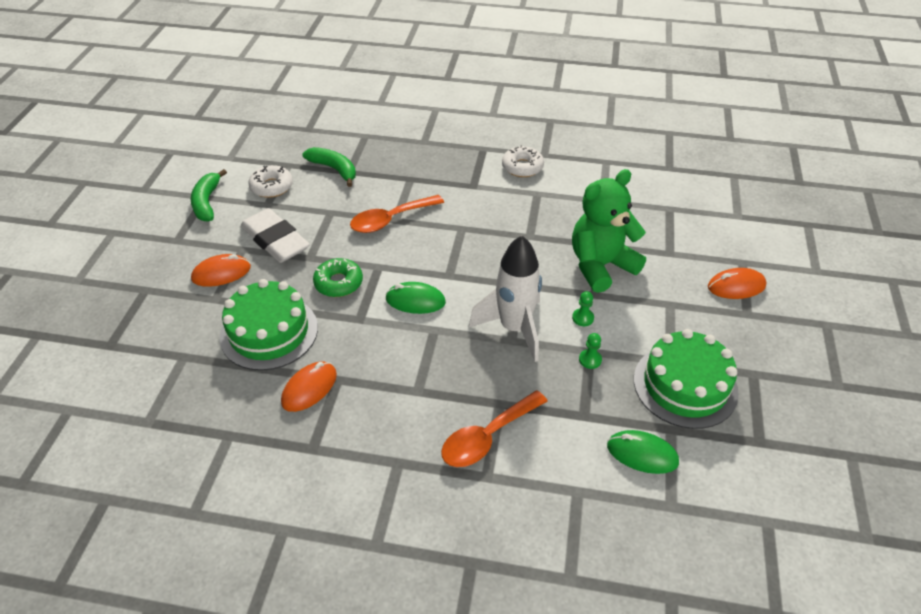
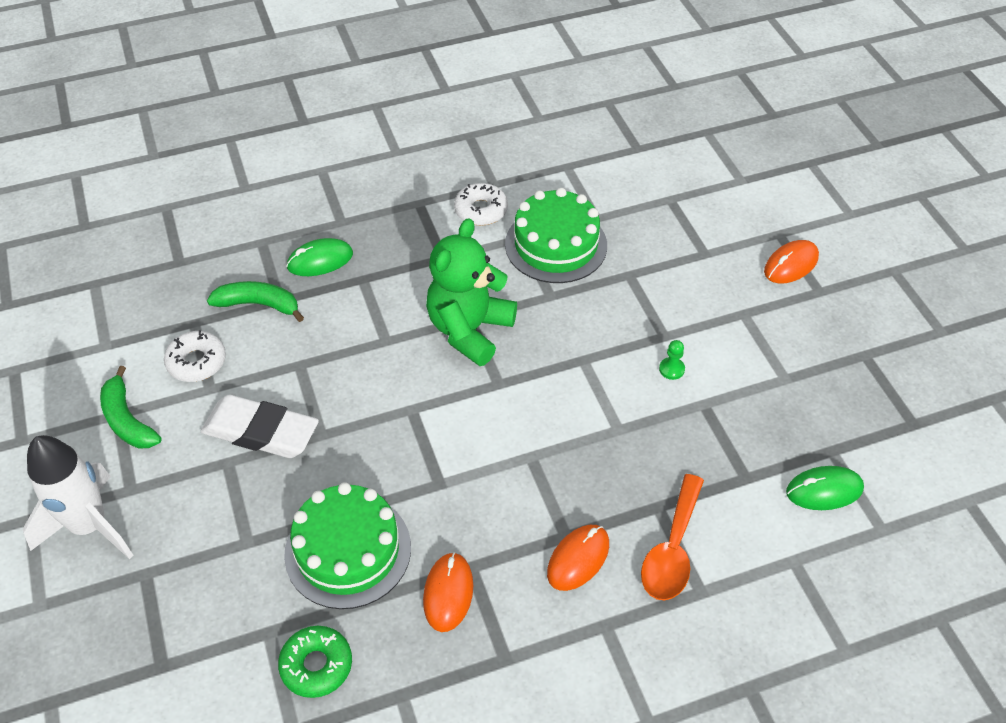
camera: 30 degrees left, 5 degrees up
(221, 273) = (227, 505): orange mouse -> orange mouse (578, 559)
(338, 283) = (381, 451): green donut -> green donut (316, 665)
(390, 220) = (380, 343): orange spoon -> none
(415, 301) = (485, 432): green mouse -> green mouse (320, 260)
(514, 328) = (612, 414): white rocket -> white rocket (90, 526)
(590, 360) = (710, 413): green pawn -> none
(600, 266) = (648, 299): green teddy bear -> green teddy bear (469, 330)
(685, 385) = (814, 398): green cake -> green cake (556, 245)

